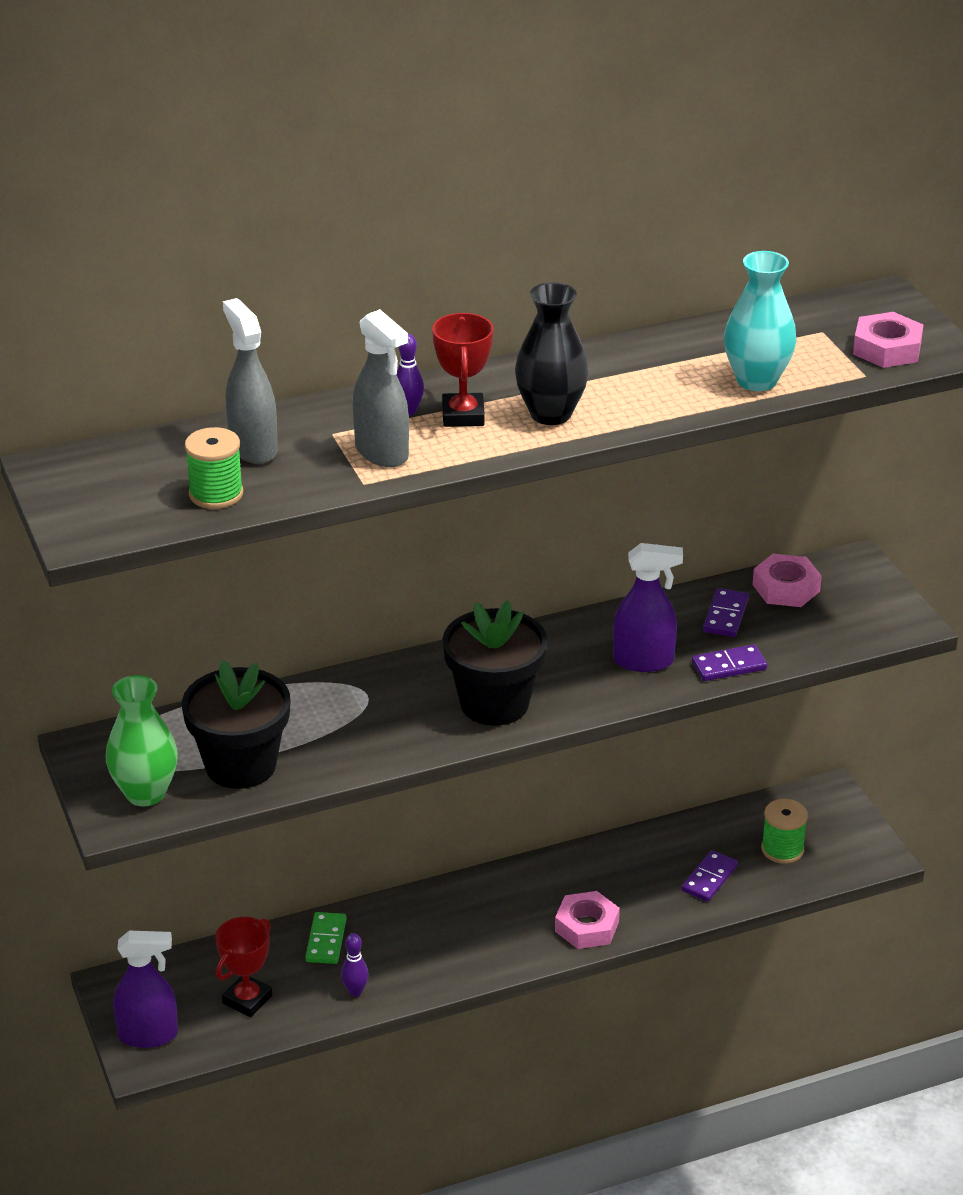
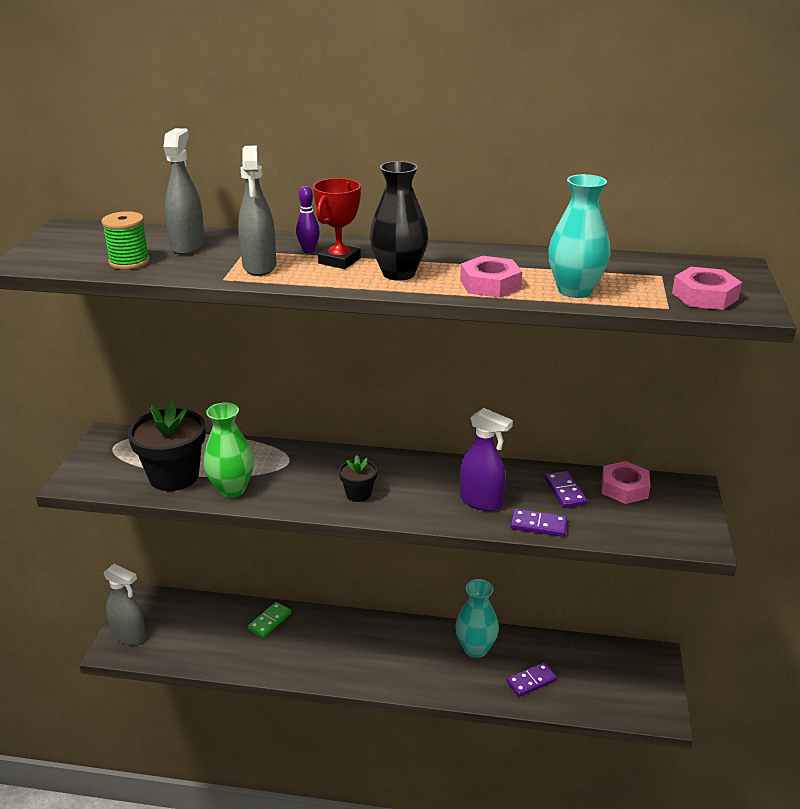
camera: 30 degrees right, 5 degrees down
(145, 793) = (107, 473): green vase -> green vase (231, 489)
(148, 1035) = (129, 635): purple spray bottle -> grey spray bottle
(247, 999) = (197, 638): red trophy -> none
(355, 991) = (258, 660): purple bowling pin -> none
(494, 703) = (358, 494): black flower pot -> black flower pot, size x0.50
(586, 926) = (427, 679): pink nut -> pink nut (490, 284)
(616, 868) = (475, 648): none -> turquoise vase
(725, 615) = (565, 491): purple domino -> purple domino turned 60 degrees counterclockwise
(782, 849) = (596, 682): green spool -> none

